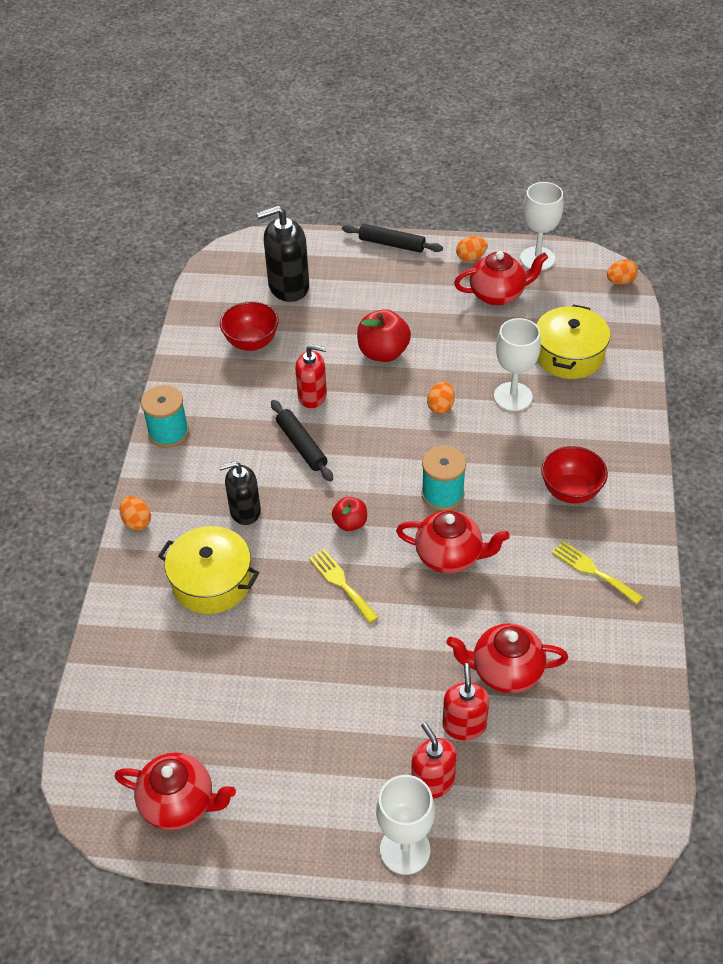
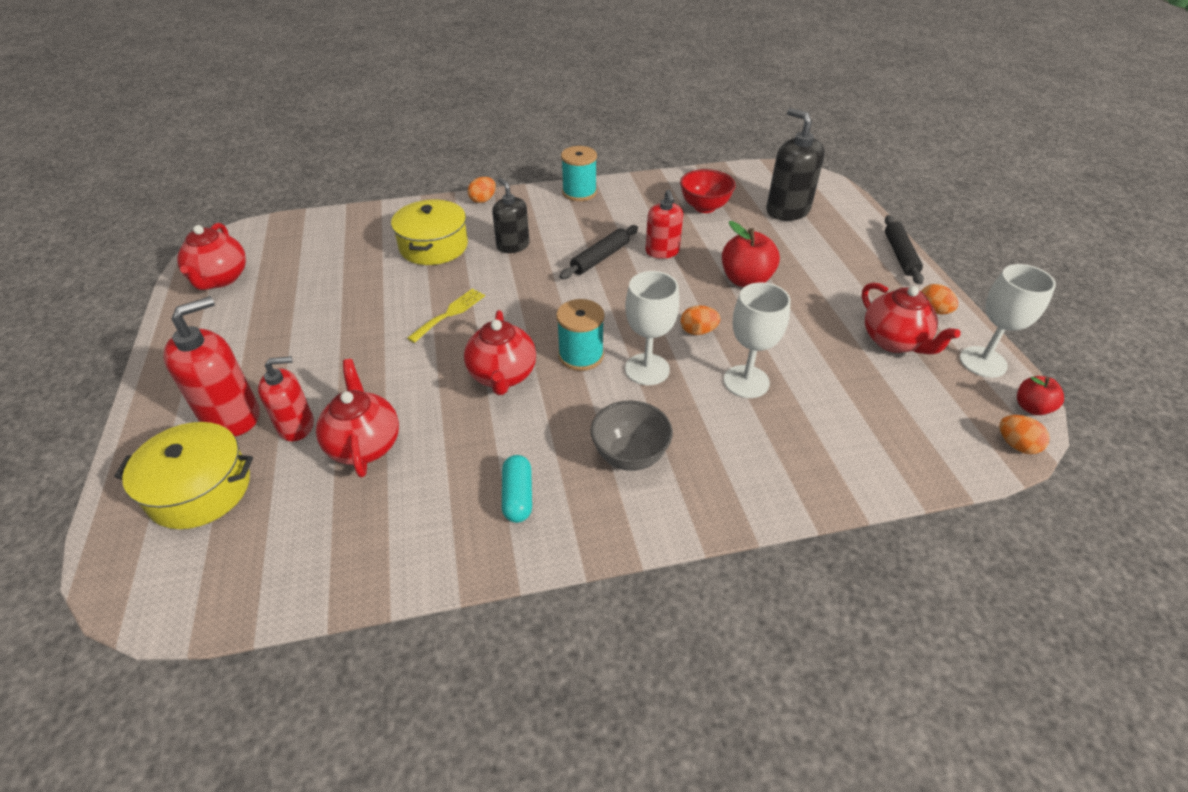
camera: 70 degrees right, 5 degrees down
(350, 523) = (521, 304): red apple -> red apple (1031, 407)
(405, 850) = (160, 412): white goblet -> white goblet (647, 369)
(432, 782) = (231, 416): red soap dispenser -> red soap dispenser, size x1.52
(569, 355) = (845, 417): yellow pot -> yellow pot (200, 489)
(570, 491) = (630, 456): red bowl -> grey bowl
(593, 571) = (517, 496): yellow fork -> turquoise capsule

